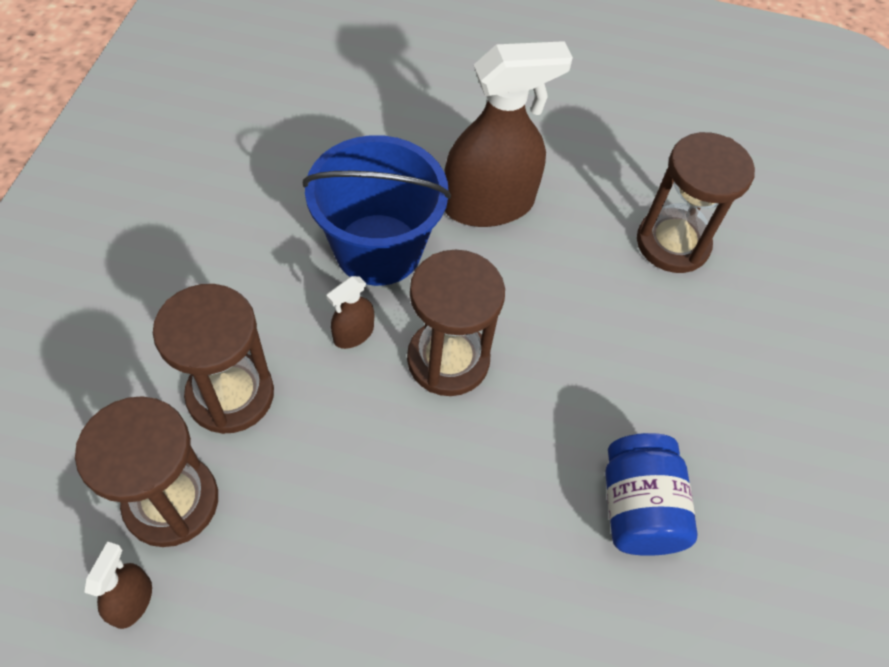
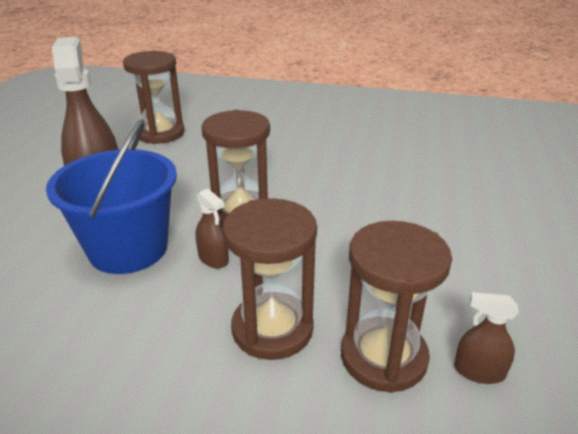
camera: 85 degrees left, 25 degrees down
(637, 508) = (340, 153): blue jar -> none

